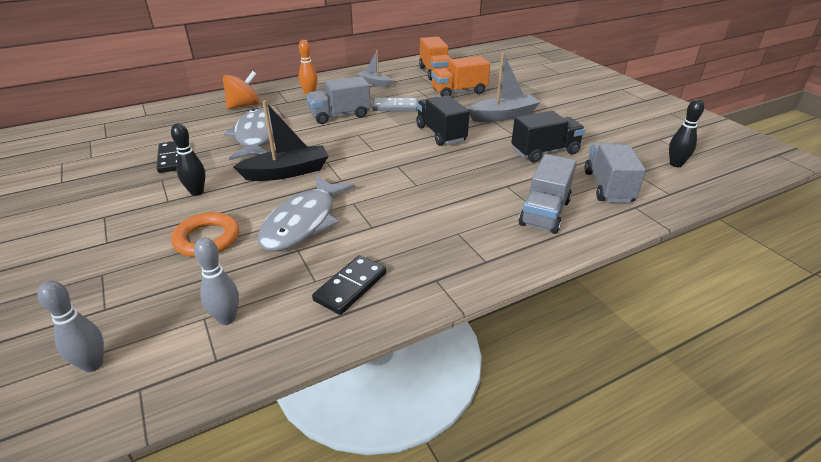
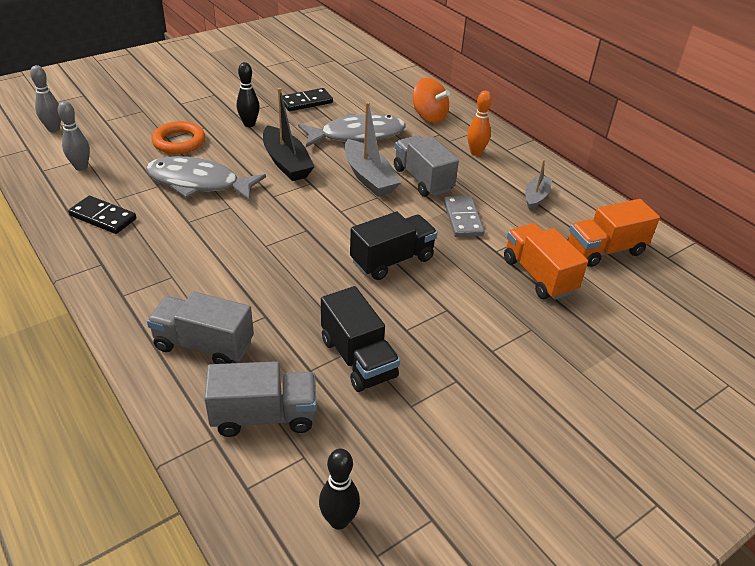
camera: 80 degrees right, 5 degrees up
(503, 116) = (466, 320): grey boat -> grey boat (369, 177)

